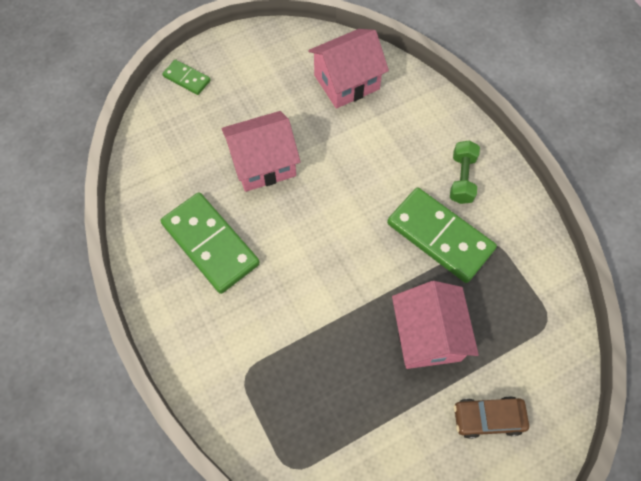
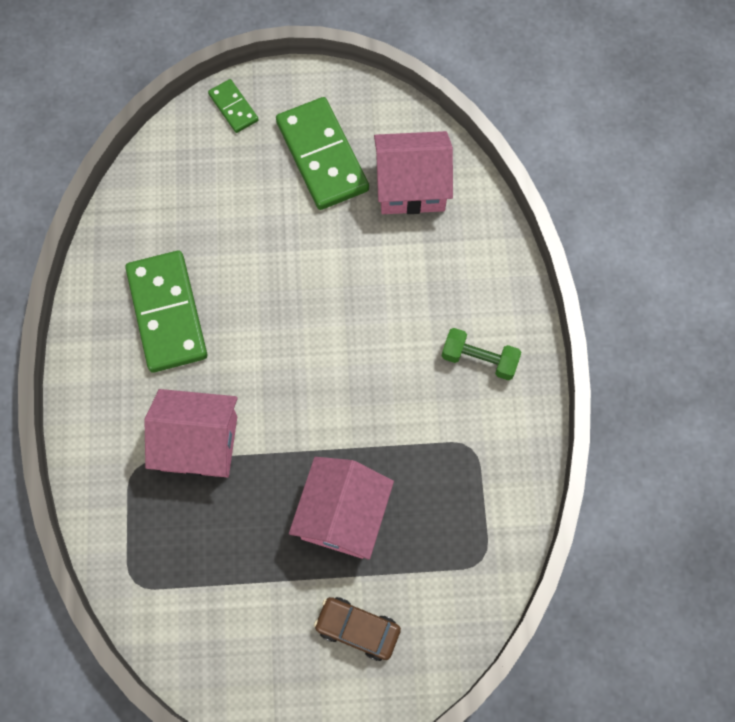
camera: 25 degrees right, 5 degrees up
(263, 163) = (267, 246): pink house -> pink house (199, 443)
(439, 236) = (416, 414): green domino -> green domino (322, 156)
(462, 178) = (479, 359): green dumbbell -> green dumbbell turned 75 degrees clockwise

